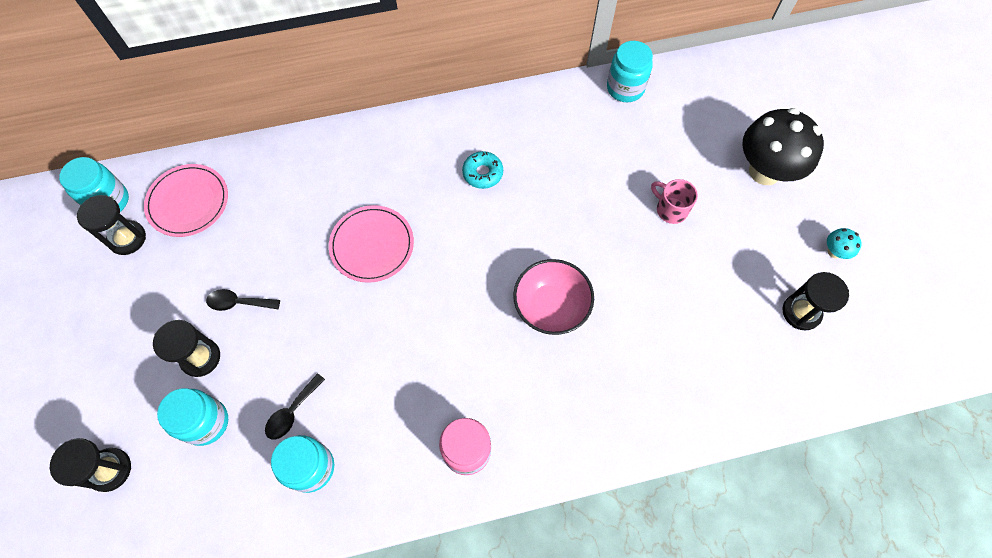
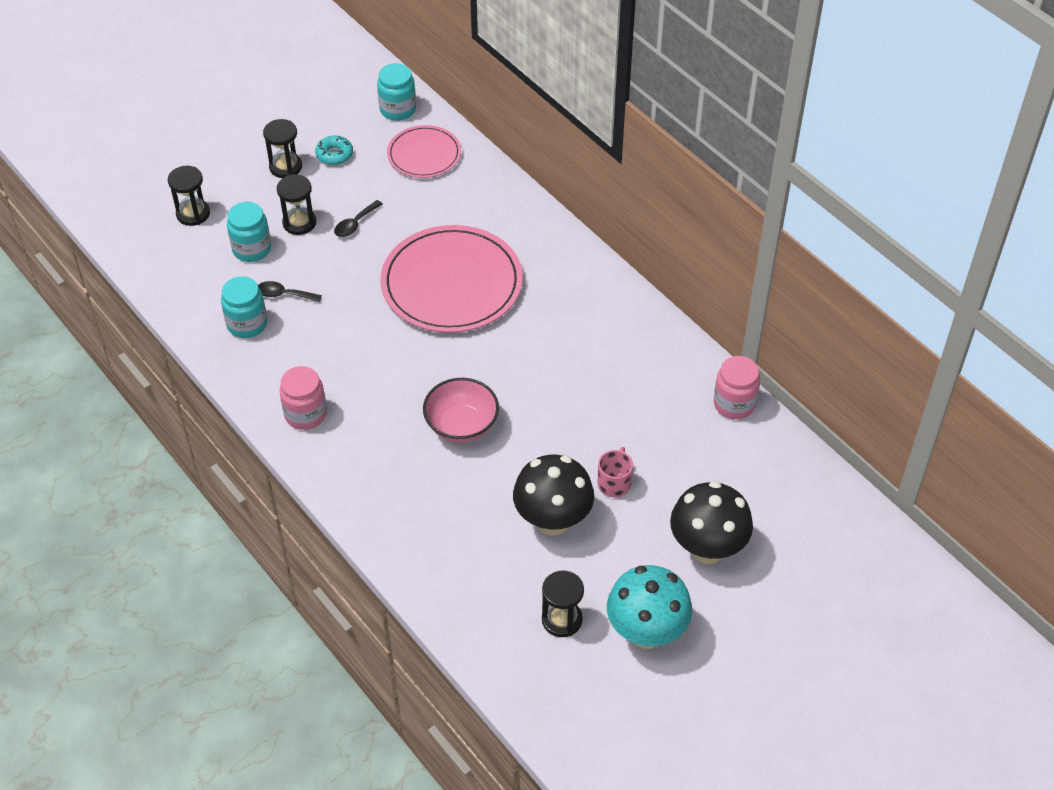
camera: 65 degrees right, 15 degrees down
(127, 238) = (372, 135): black hourglass -> black hourglass (285, 167)
(238, 303) = (355, 224): black spoon -> black spoon turned 120 degrees counterclockwise
(372, 245) = (452, 283): pink plate -> pink plate, size x1.79
(482, 173) = (567, 330): turquoise donut -> turquoise donut (334, 154)
(625, 88) = (734, 404): turquoise jar -> pink jar
(692, 275) = (553, 520): none -> black mushroom
(834, 252) = (646, 632): turquoise mushroom -> turquoise mushroom, size x2.41

